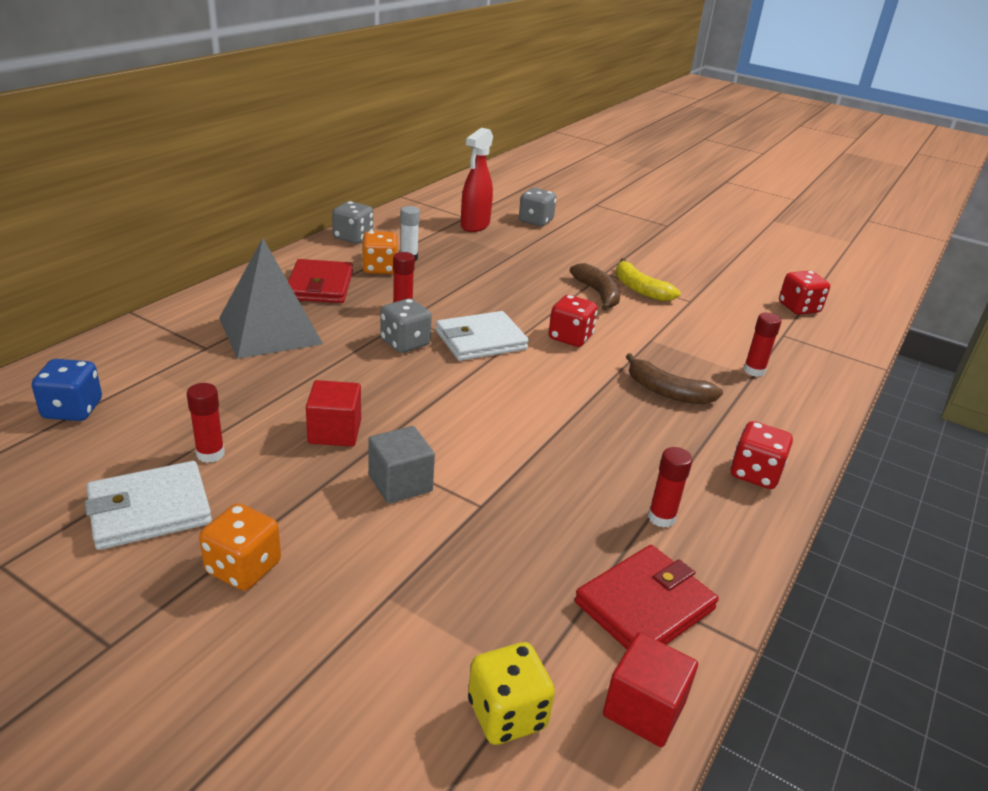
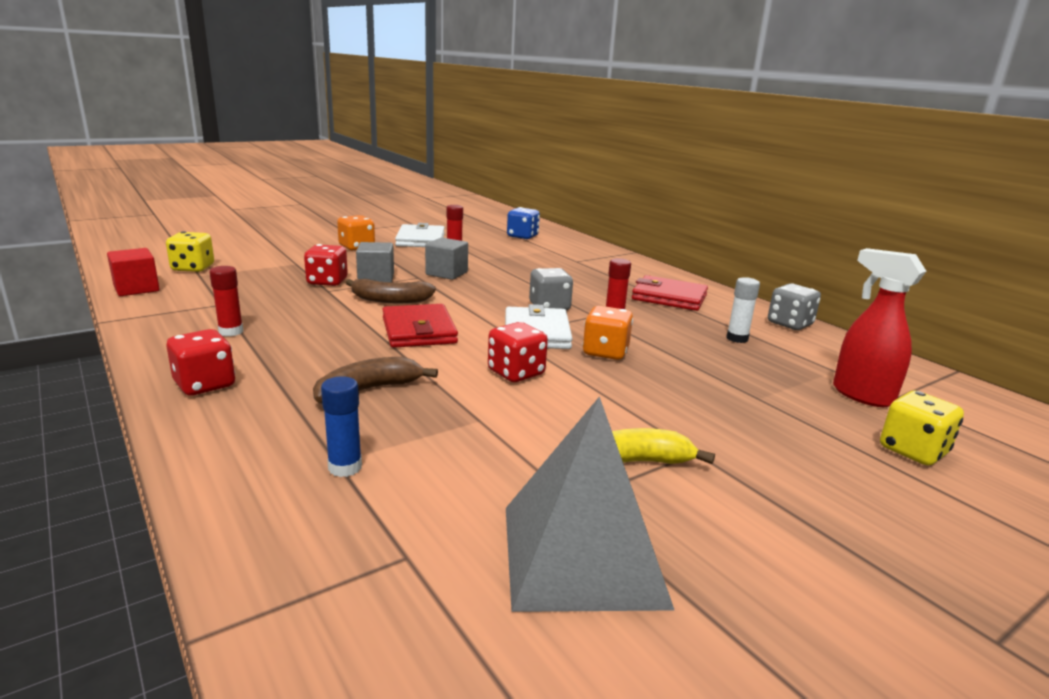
camera: 115 degrees right, 10 degrees down
(270, 331) = (592, 276): grey pyramid -> grey pyramid (582, 554)
(335, 432) = (446, 273): red cube -> grey cube
(380, 268) = (707, 322): orange dice -> orange dice (605, 352)
(535, 221) = (913, 451): grey dice -> yellow dice
(598, 294) = (622, 423): brown banana -> brown banana (390, 300)
(644, 605) = (183, 306): red wallet -> red wallet (419, 330)
(754, 371) = (345, 467): red glue stick -> blue glue stick
(799, 308) = (486, 652): red dice -> red dice (327, 282)

